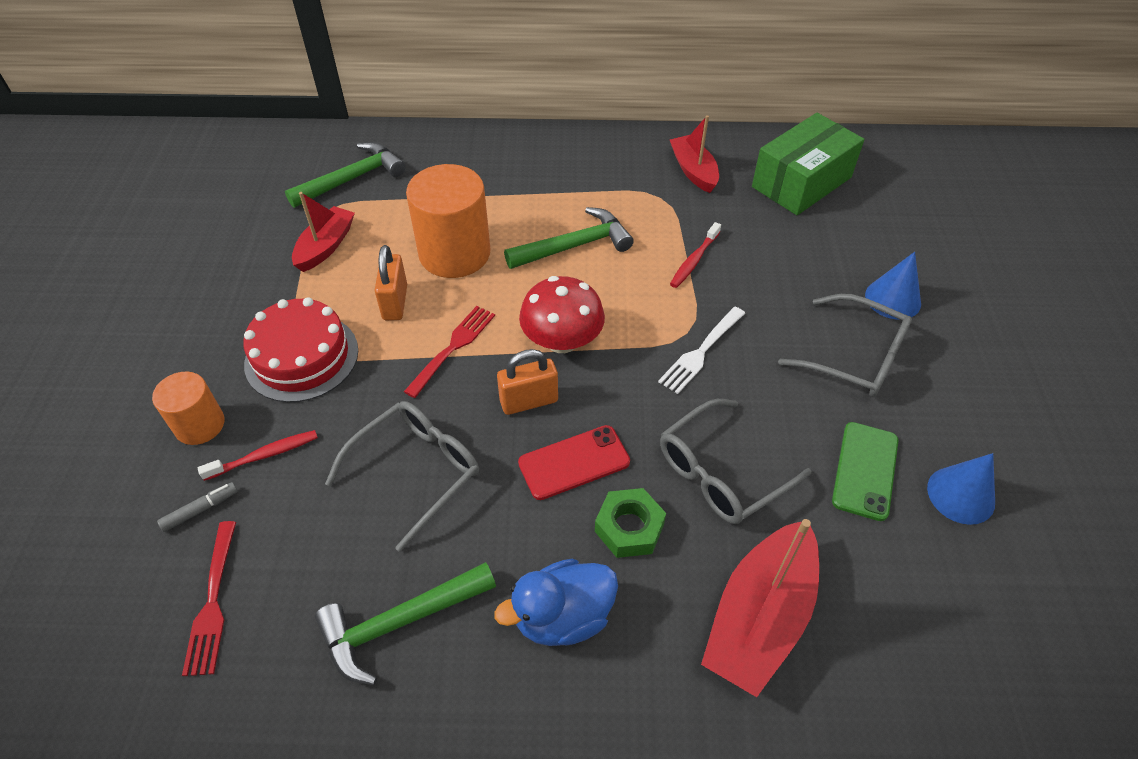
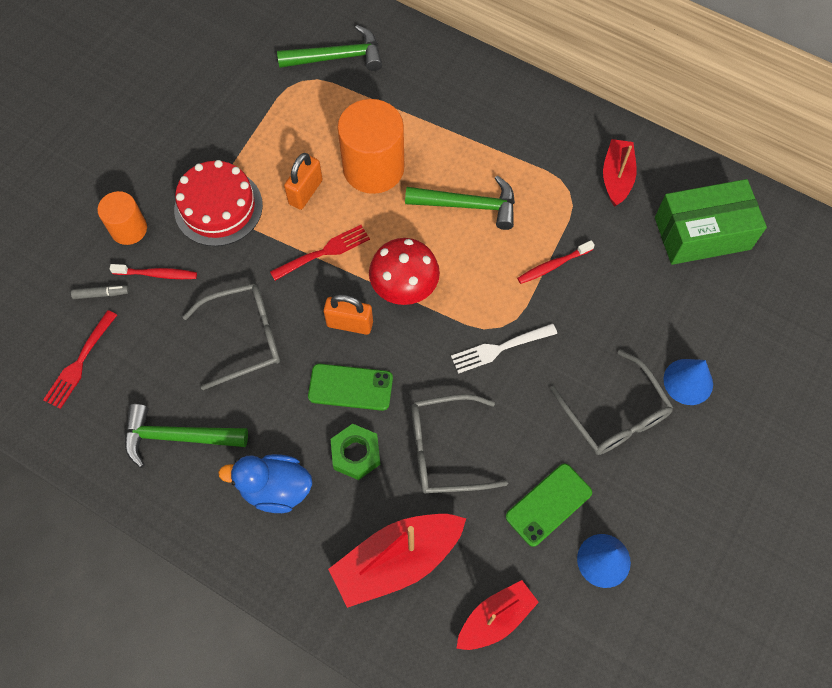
camera: 30 degrees right, 15 degrees up
(326, 246) = (284, 115): red boat -> red boat (495, 618)
(574, 462) = (350, 387): red phone -> green phone

